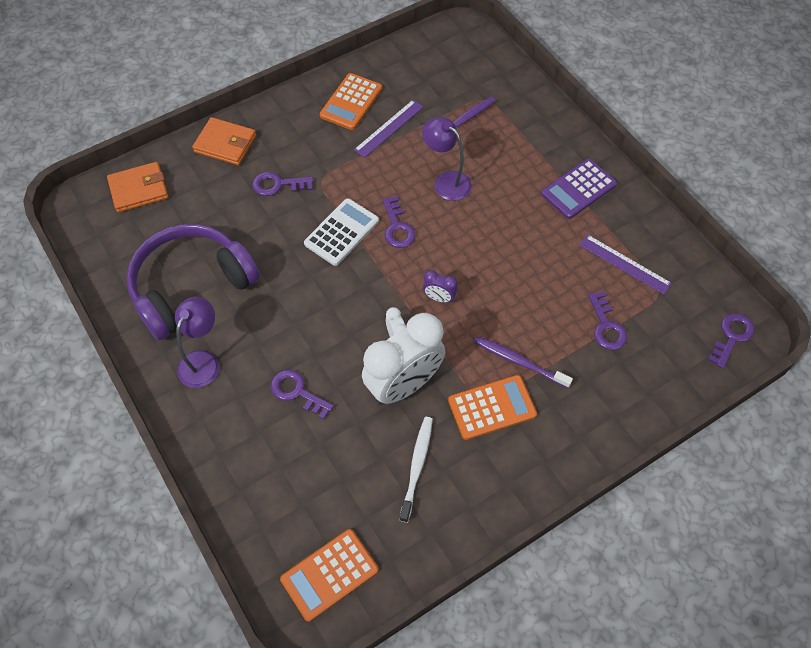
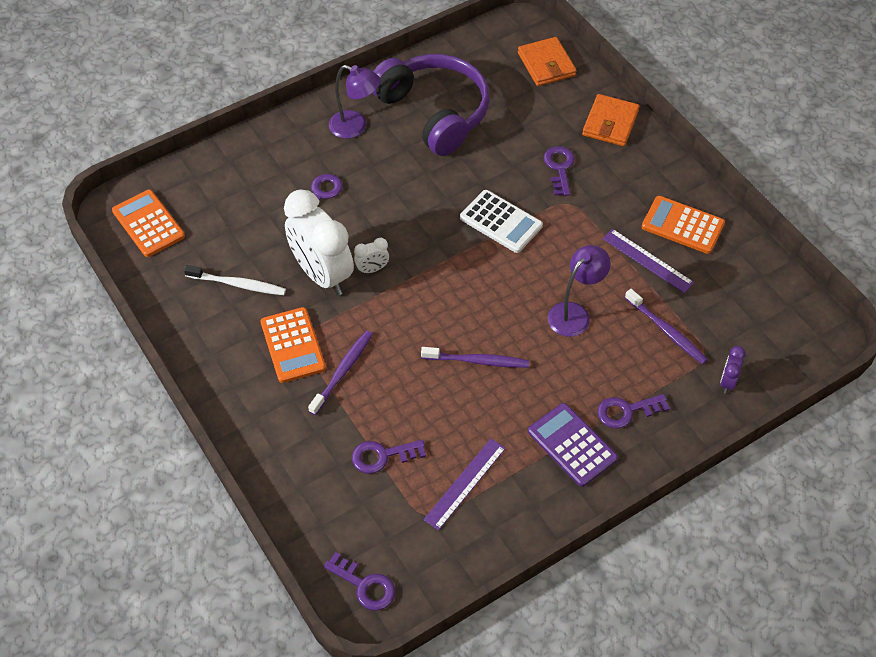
camera: 90 degrees right, 5 degrees down
(397, 227) = (509, 269): purple key -> purple key (626, 411)
(439, 298) = (420, 304): purple clock -> purple clock (727, 382)
(500, 253) = (478, 361): none -> purple toothbrush

